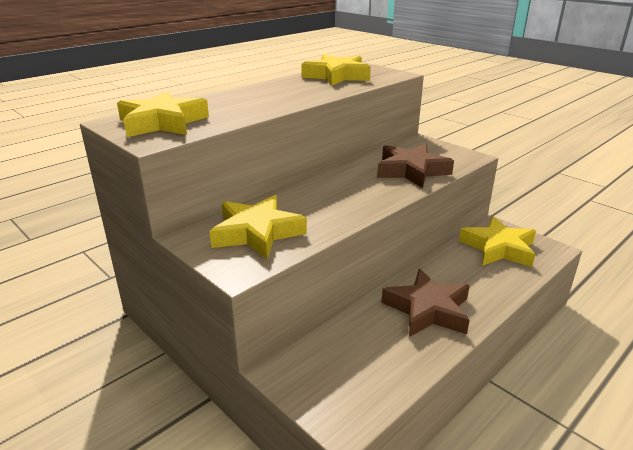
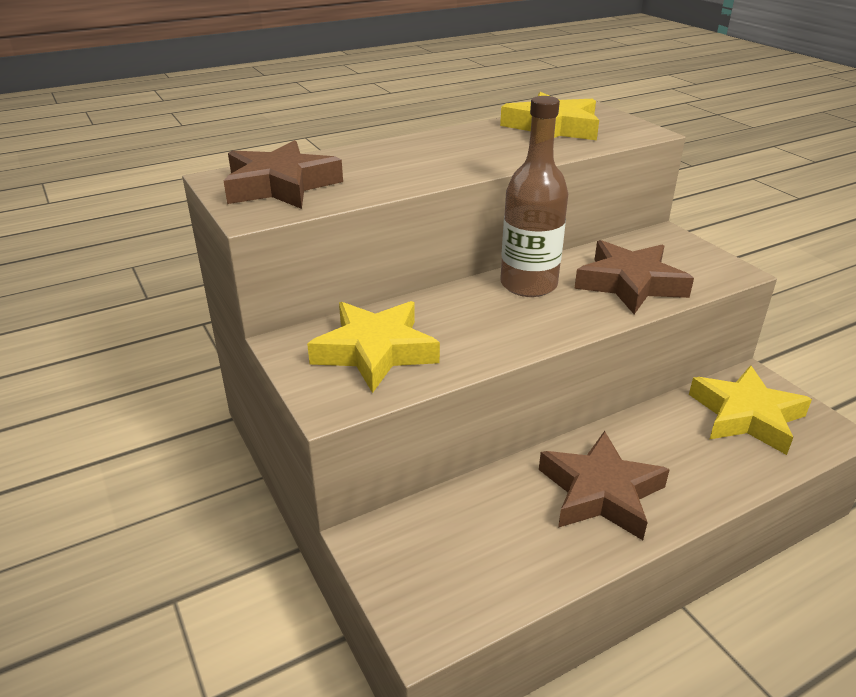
camera: 15 degrees right, 5 degrees up
(162, 123) = (280, 185): yellow star -> brown star
(346, 179) = (528, 284): none -> brown bottle

